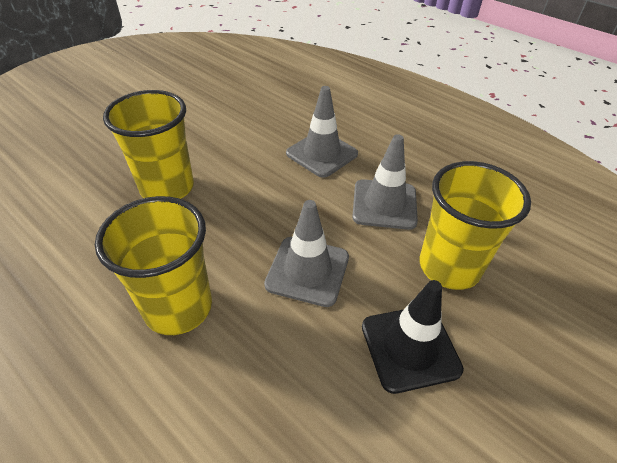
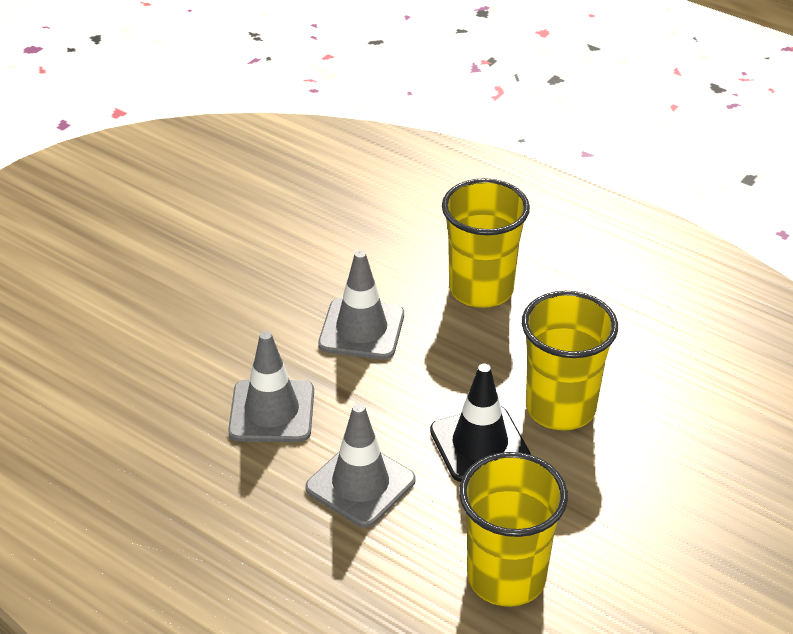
camera: 175 degrees right, 5 degrees down
(410, 347) = (262, 279): black traffic cone -> black traffic cone (480, 444)
(449, 267) = (207, 346): yellow cup -> yellow cup (506, 577)

